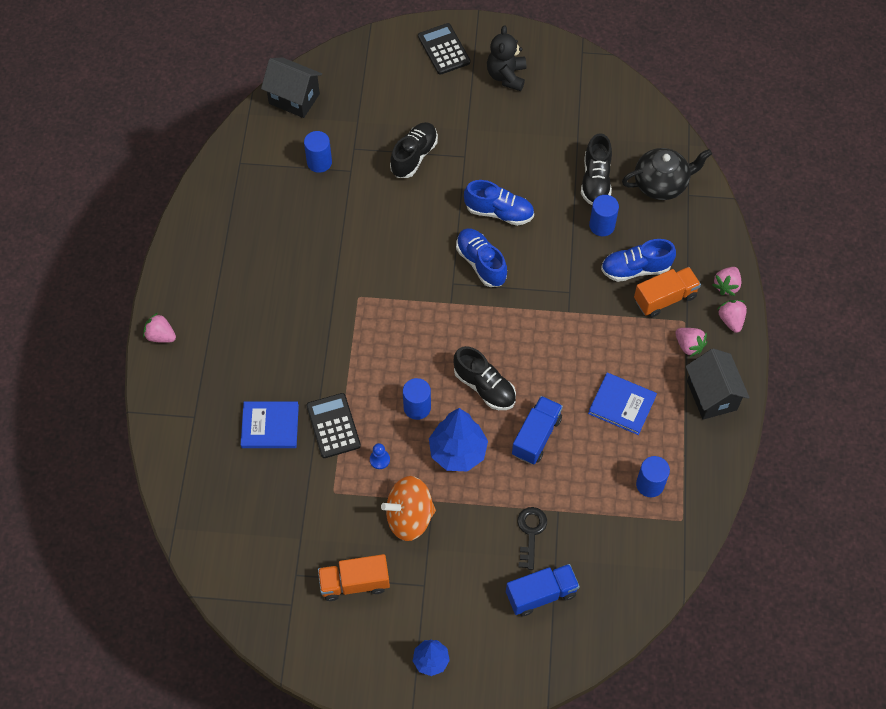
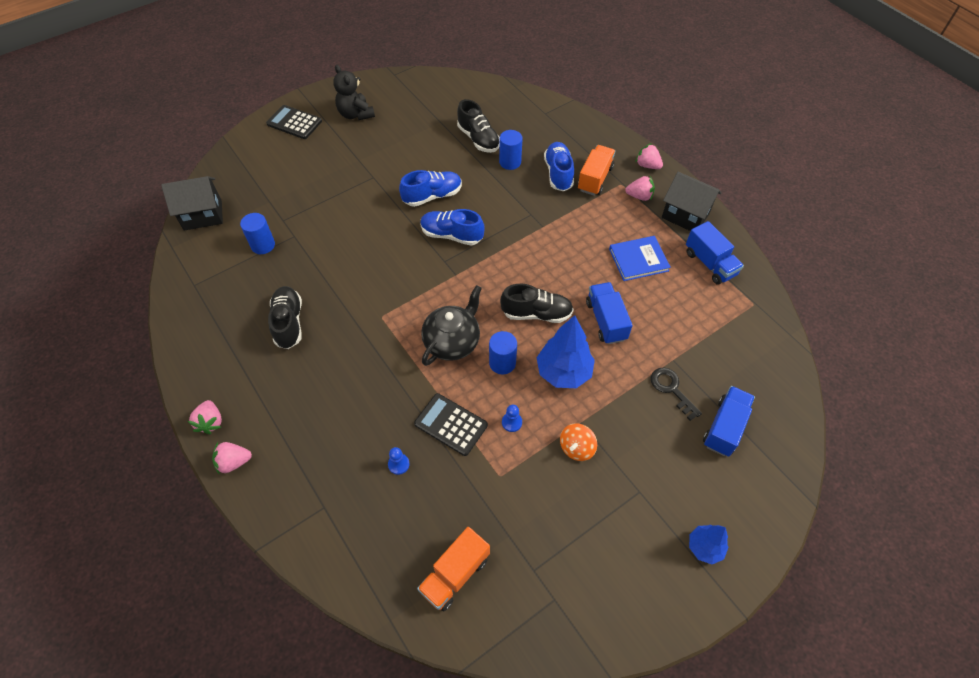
camera: 40 degrees left, 5 degrees down
(270, 426) = (398, 464): blue book -> blue pawn
(354, 583) = (586, 535): orange truck -> orange truck (455, 574)
(409, 517) = (576, 448): orange spinning top -> orange spinning top, size x0.60
(414, 156) = (335, 198): black shoe -> black shoe (289, 323)
(635, 269) = (558, 173): blue shoe -> blue shoe turned 135 degrees clockwise
(650, 484) = (710, 297): blue cylinder -> none
(661, 184) = (522, 117): black teapot -> black teapot (452, 342)
(683, 456) = (709, 263): none -> blue truck
(726, 286) = (623, 148): pink strawberry -> pink strawberry (210, 422)

